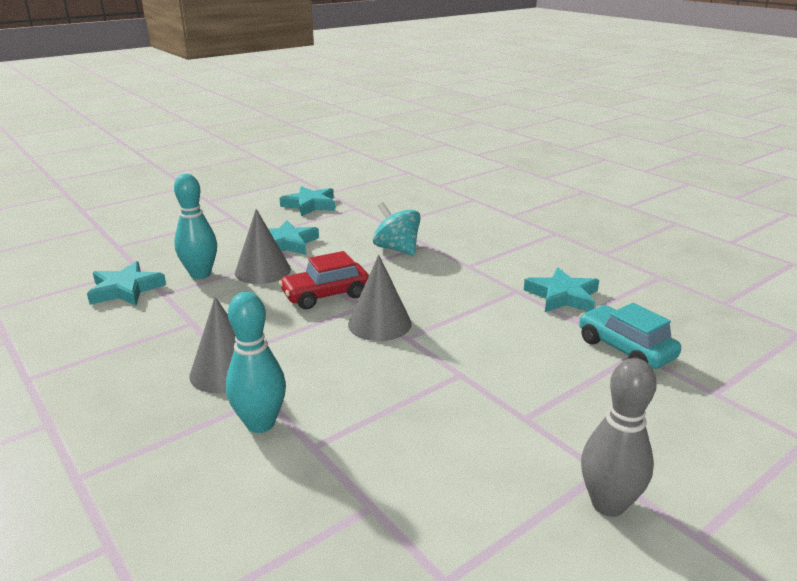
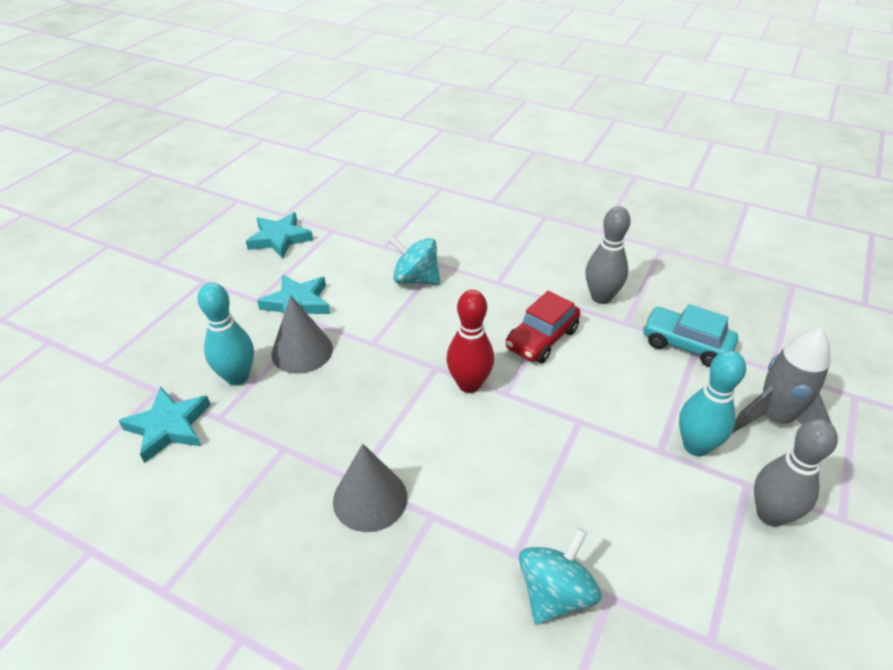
camera: 25 degrees left, 15 degrees up
(260, 423) = (452, 548): turquoise bowling pin -> turquoise bowling pin (695, 446)
(321, 485) = (555, 593): none -> turquoise spinning top
(325, 295) = (392, 364): red car -> red car (542, 339)
(379, 323) = (469, 384): grey cone -> red bowling pin
(562, 296) = (601, 297): turquoise star -> grey bowling pin
(680, 430) = (773, 419): none -> grey rocket

